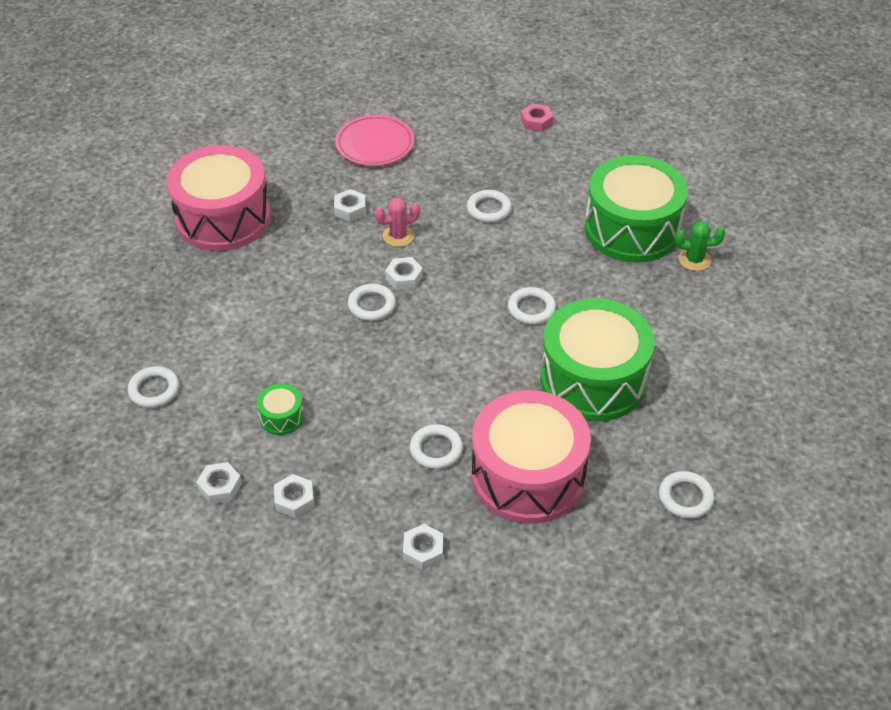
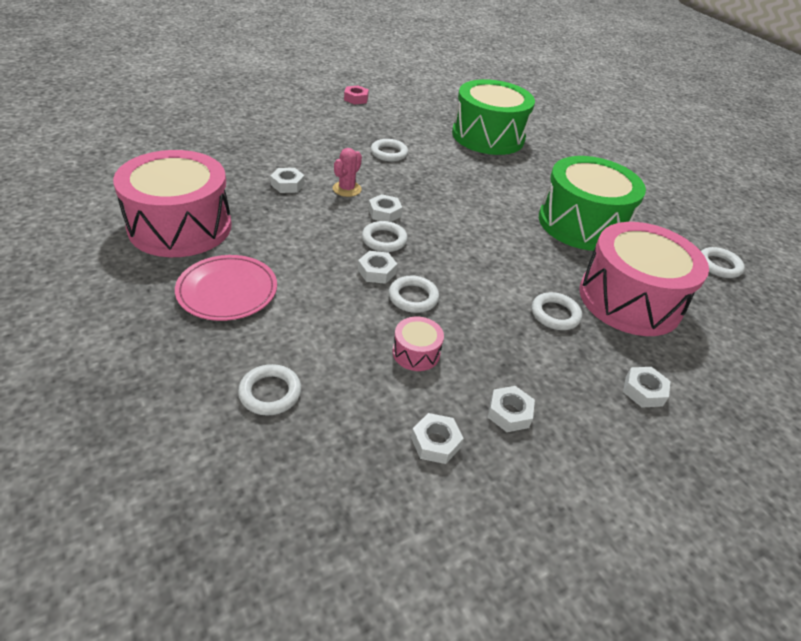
camera: 45 degrees left, 5 degrees down
(281, 417) = (416, 353): green drum -> pink drum
(331, 333) = (377, 271): none -> white nut
(375, 144) = (256, 139): pink plate -> pink plate (227, 291)
(531, 309) = (492, 199): white ring -> white ring (413, 297)
(694, 260) = (541, 141): green cactus -> none

